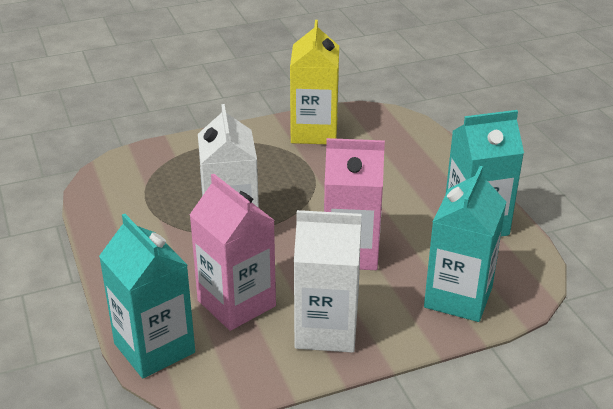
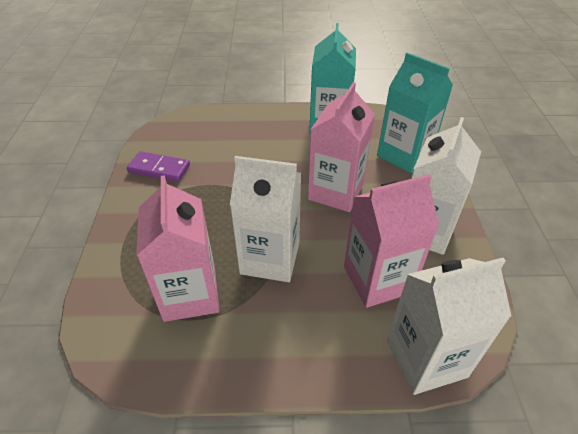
camera: 70 degrees left, 10 degrees up
(154, 348) = (426, 358): turquoise carton -> white carton
(171, 195) = (190, 294): none -> pink carton
(314, 132) = (159, 168): yellow carton -> purple domino

